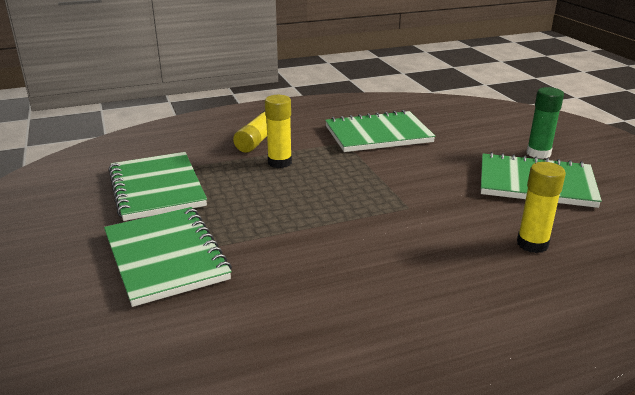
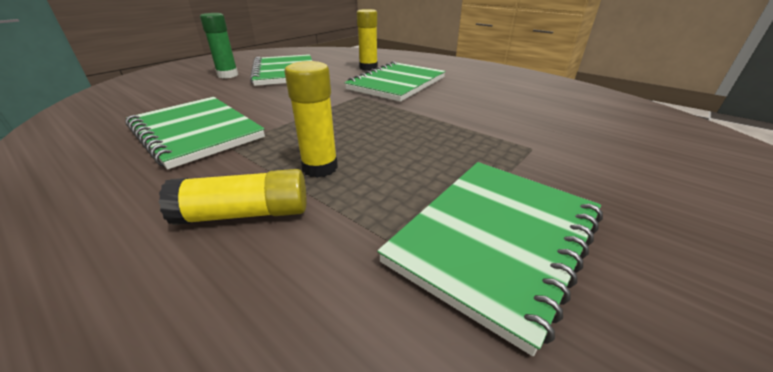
camera: 120 degrees left, 5 degrees up
(166, 257) = (574, 158): green notebook -> green notebook (397, 84)

